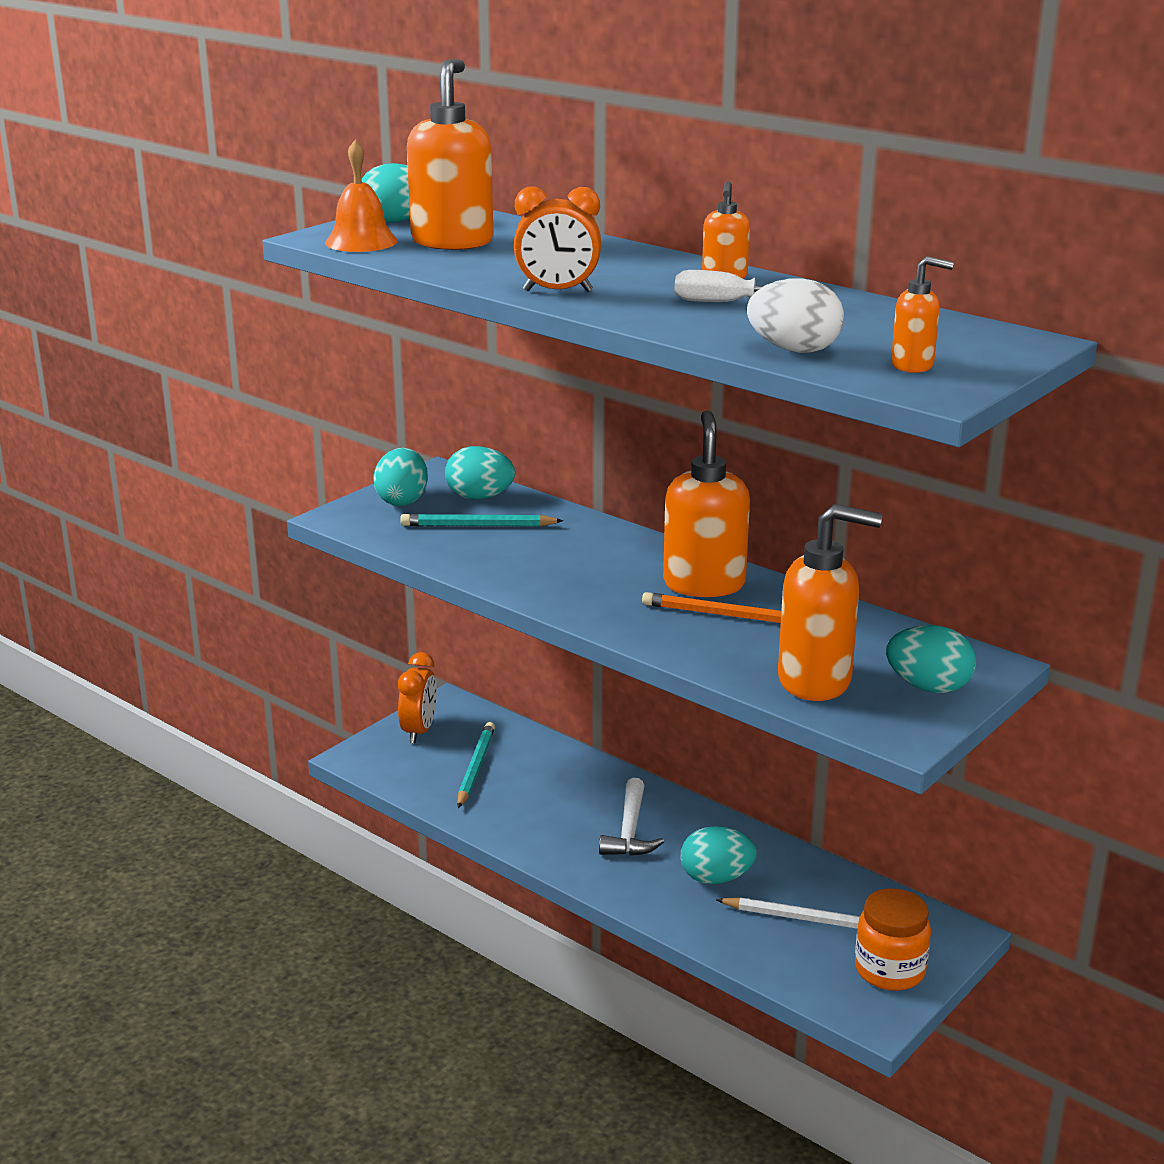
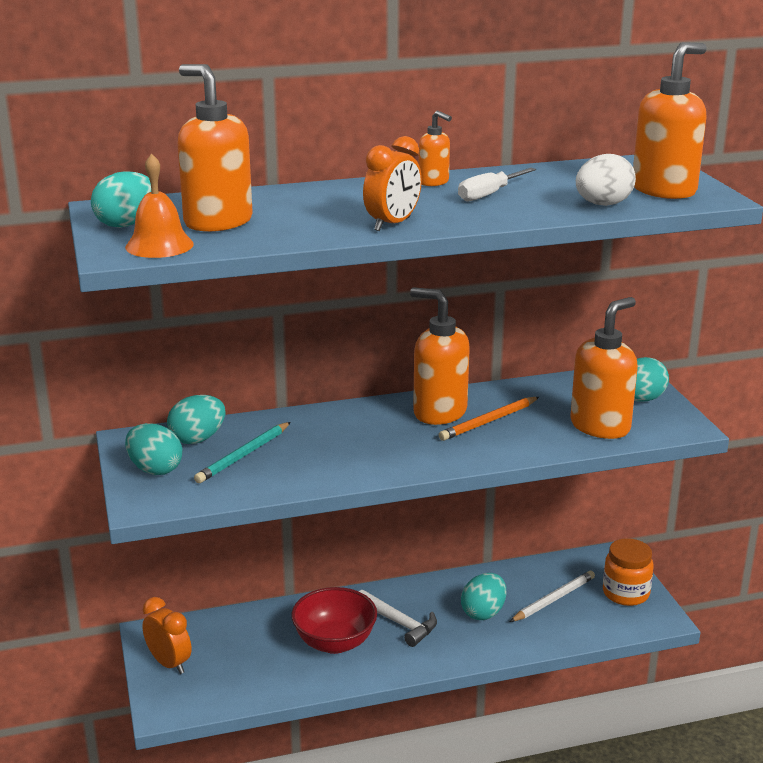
camera: 55 degrees left, 0 degrees up
(475, 767) = (249, 656): turquoise pencil -> none
(552, 805) = (335, 642): none -> red bowl
(913, 365) = (664, 190): orange soap dispenser -> orange soap dispenser, size x1.95

